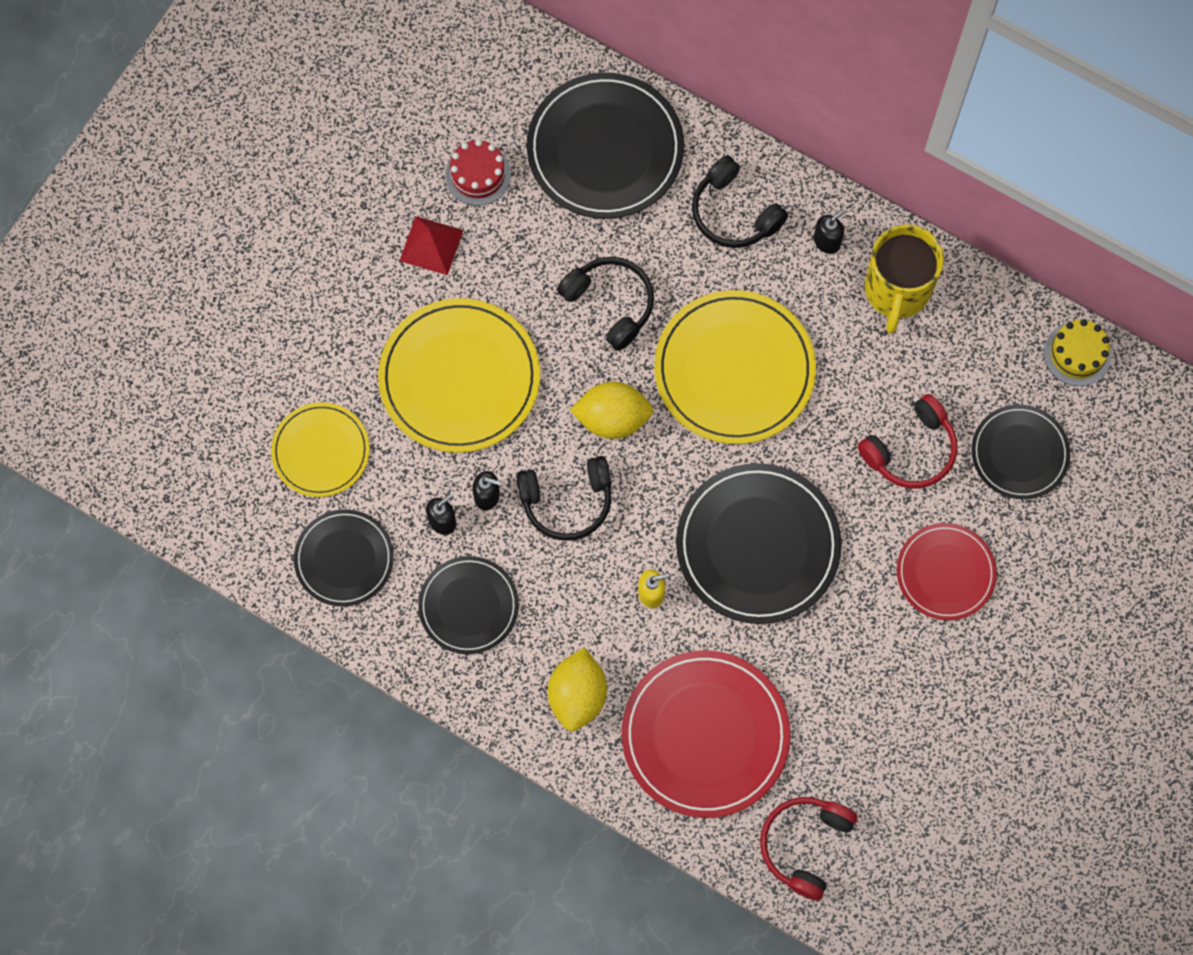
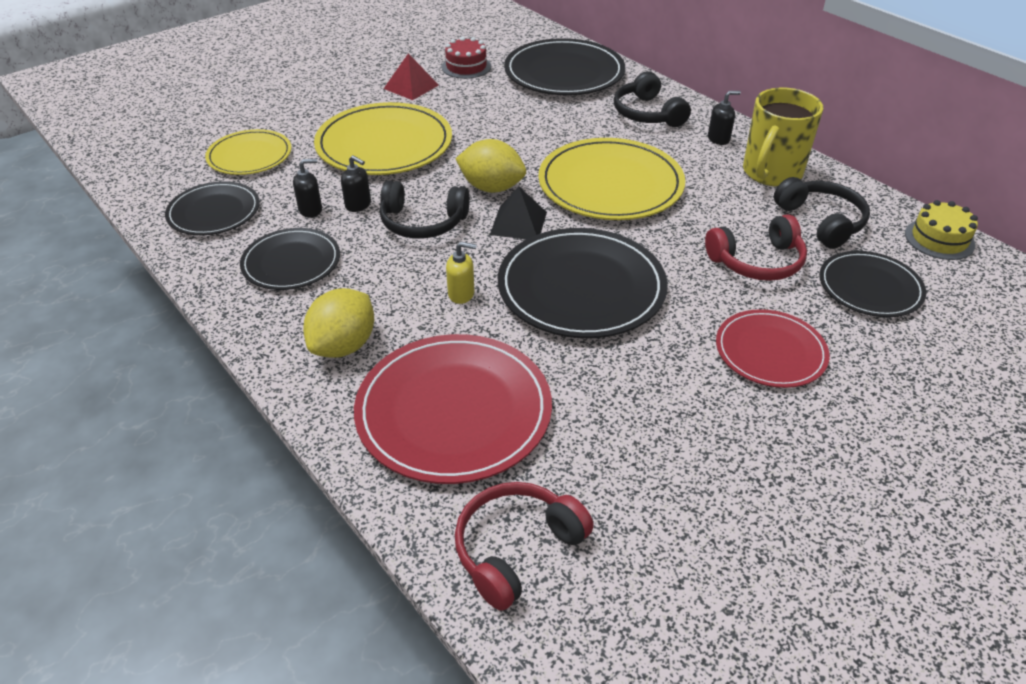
camera: 20 degrees right, 30 degrees down
(610, 304) = (526, 134): black headphones -> black headphones (821, 221)
(663, 469) = (518, 223): none -> black pyramid

